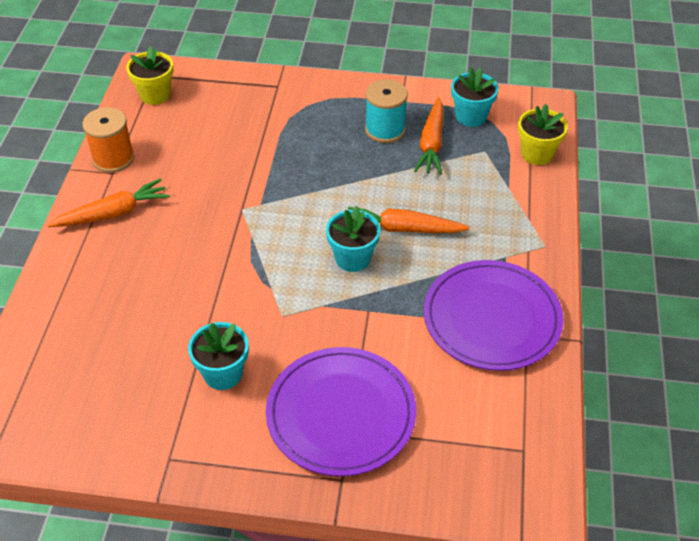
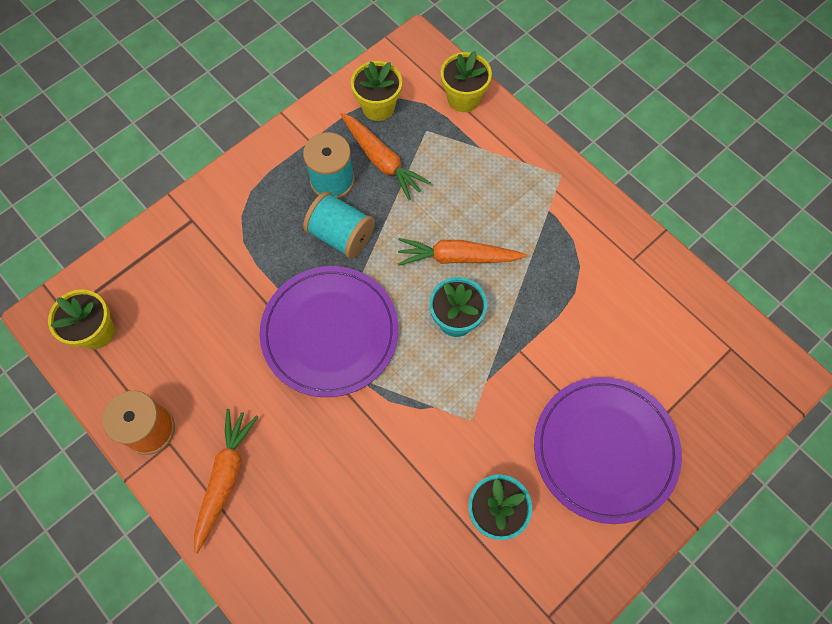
camera: 50 degrees left, 20 degrees up
(349, 159) = (341, 235): none -> turquoise spool
(403, 229) = (457, 257): orange carrot -> orange carrot turned 45 degrees clockwise
(471, 116) = (378, 107): turquoise flower pot -> yellow flower pot
(492, 318) = (599, 270): purple plate -> purple plate (330, 332)

